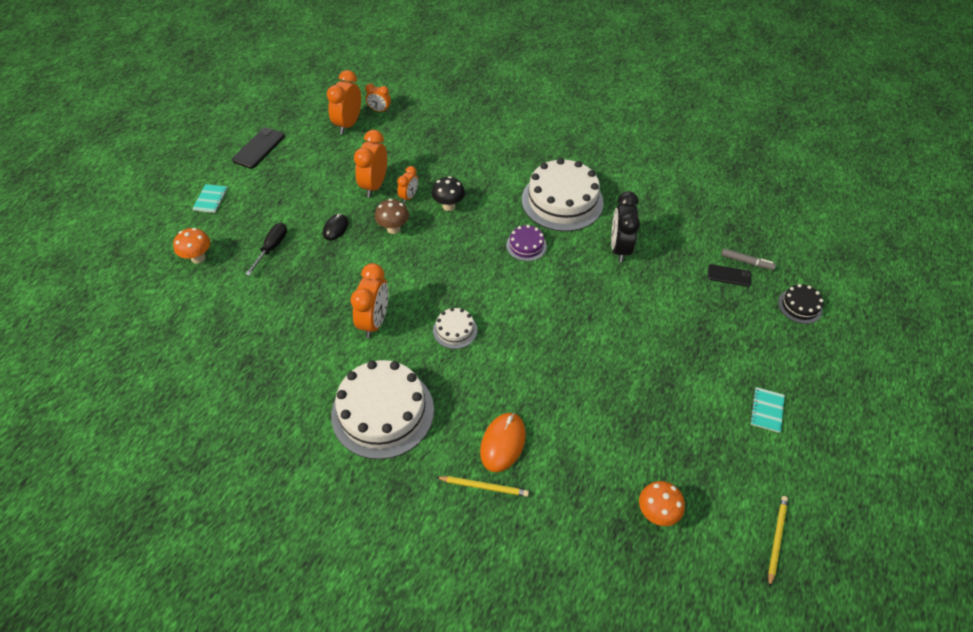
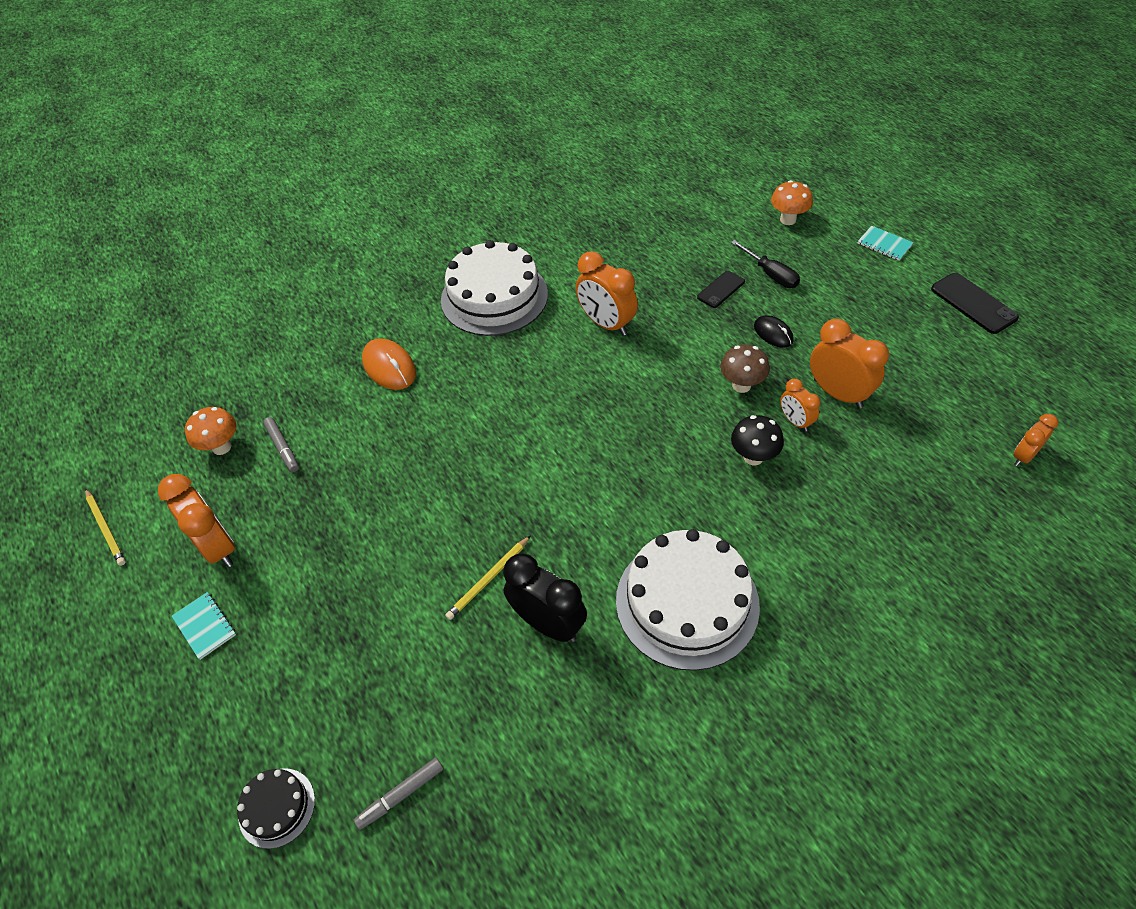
camera: 125 degrees right, 0 degrees up
(348, 124) = (997, 408): orange clock -> orange clock (218, 547)
(455, 330) = (546, 383): white cake -> none
(484, 486) = (363, 337): yellow pencil -> yellow pencil (488, 579)
(526, 245) = (626, 510): purple cake -> none
(624, 466) = (283, 447): none -> grey marker
(729, 275) = (399, 744): black phone -> black phone (721, 289)

